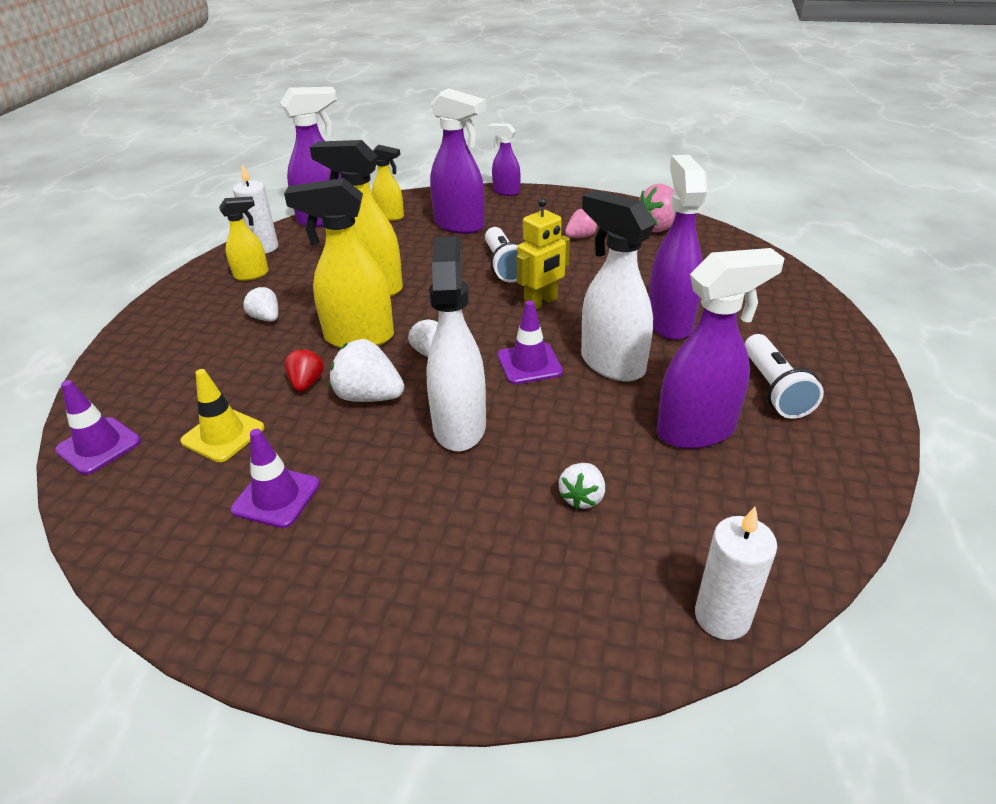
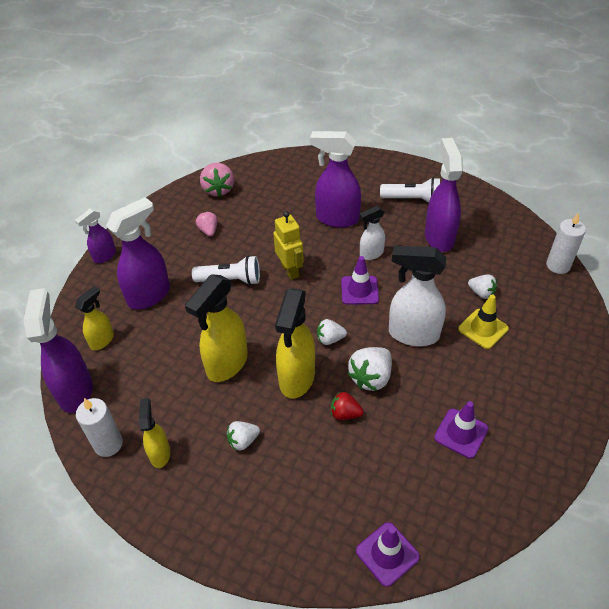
camera: 75 degrees left, 10 degrees up
(223, 435) = (392, 466): yellow traffic cone -> yellow traffic cone (483, 329)
(611, 364) = (371, 254): white spray bottle -> white spray bottle, size x0.57

